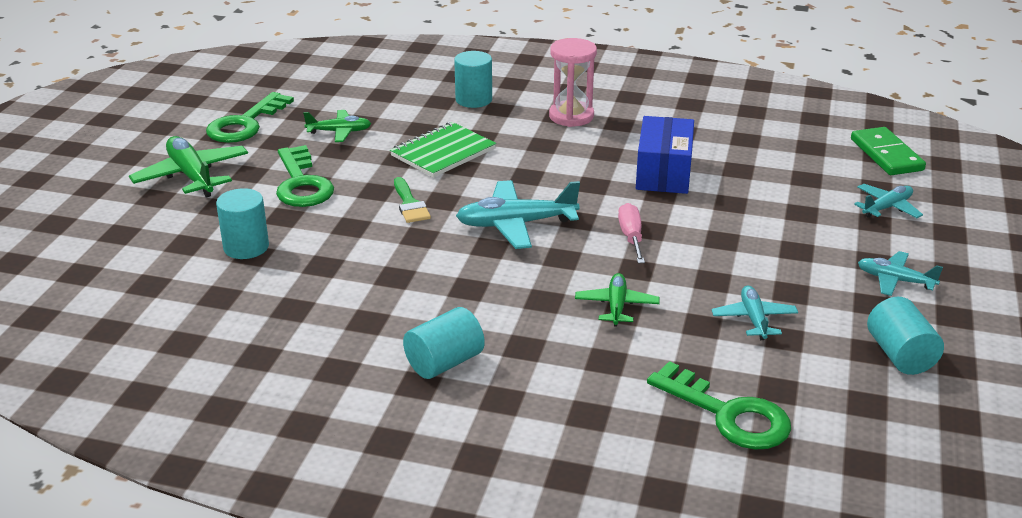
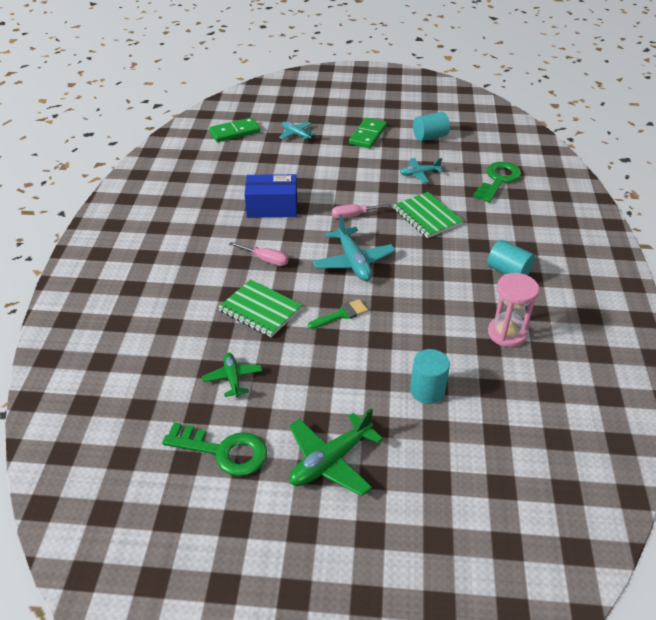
camera: 100 degrees left, 10 degrees up
(302, 184) = (327, 381): green key -> none
(473, 100) = (166, 306): turquoise cylinder -> none
(541, 161) = (265, 260): none -> pink screwdriver
(571, 116) = (193, 252): pink hourglass -> pink hourglass (507, 333)
(616, 306) = (427, 216): green plane -> green notebook
(895, 280) = (367, 135): turquoise plane -> green domino

